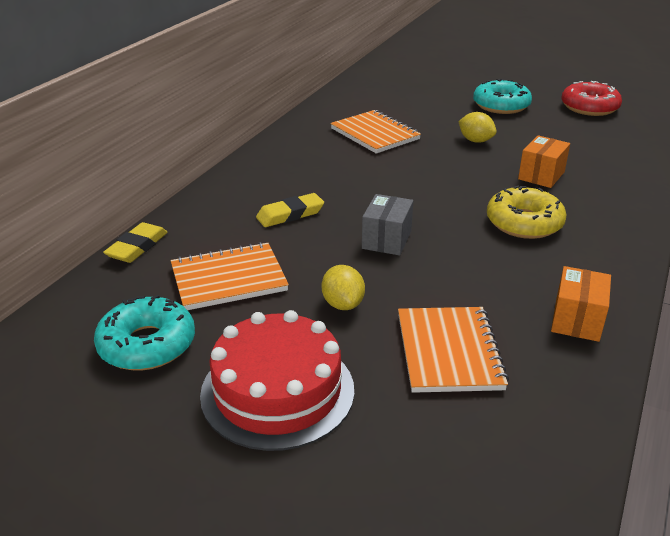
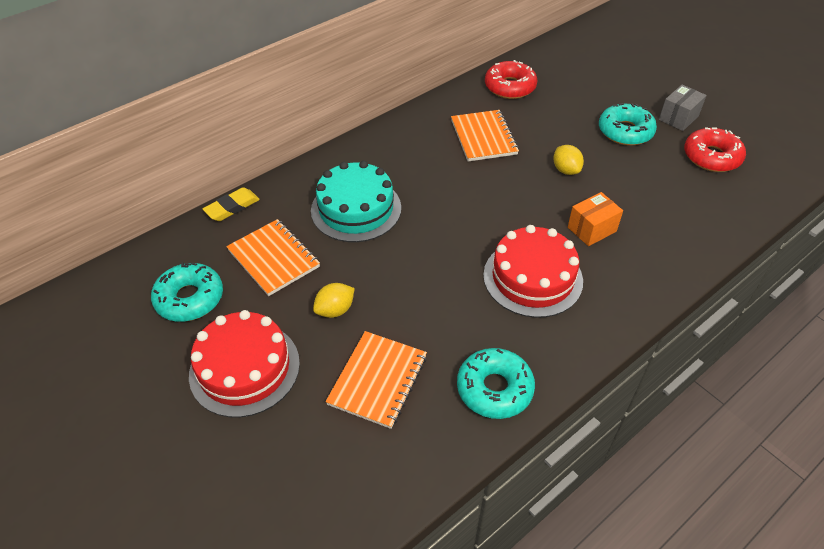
camera: 25 degrees right, 15 degrees up
(228, 279) = (274, 258): orange notebook -> orange notebook turned 45 degrees clockwise
(290, 214) = (356, 209): yellow eraser -> turquoise cake
(343, 304) = (335, 310): yellow lemon -> yellow lemon turned 45 degrees clockwise
(366, 96) = (510, 87): none -> red donut
(386, 240) = (410, 259): grey box -> grey box (678, 118)
(524, 223) = (532, 278): yellow donut -> red cake
(577, 320) = (494, 389): orange box -> turquoise donut

